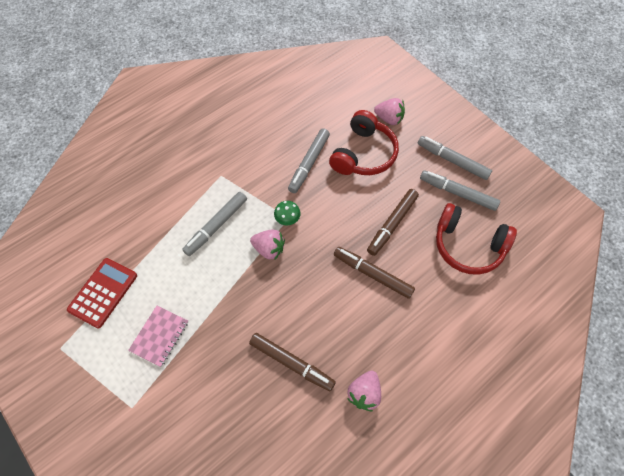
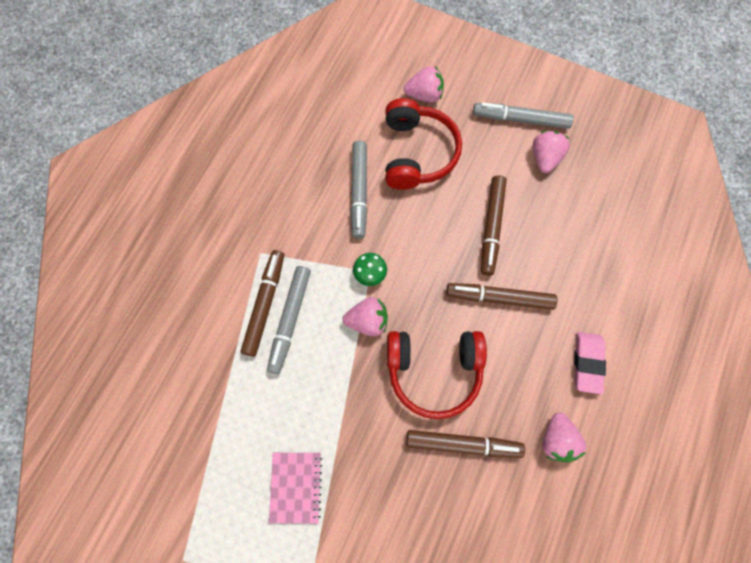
camera: 25 degrees left, 10 degrees up
(103, 292) = (197, 467): red calculator -> none
(205, 209) = (265, 304): none -> brown marker
(417, 349) = (587, 363): none -> pink eraser
(457, 193) = (545, 158): grey marker -> pink strawberry
(468, 246) = (585, 217): red headphones -> red headphones (434, 371)

